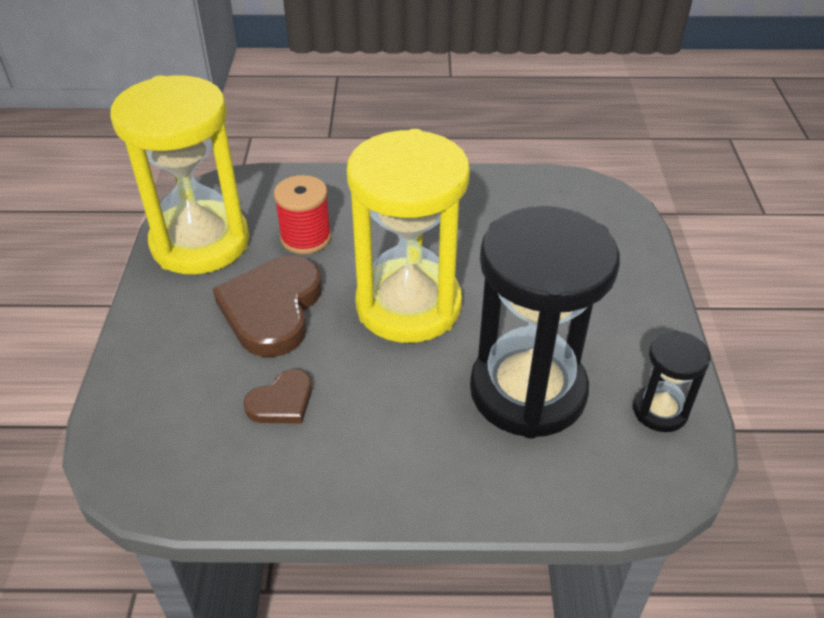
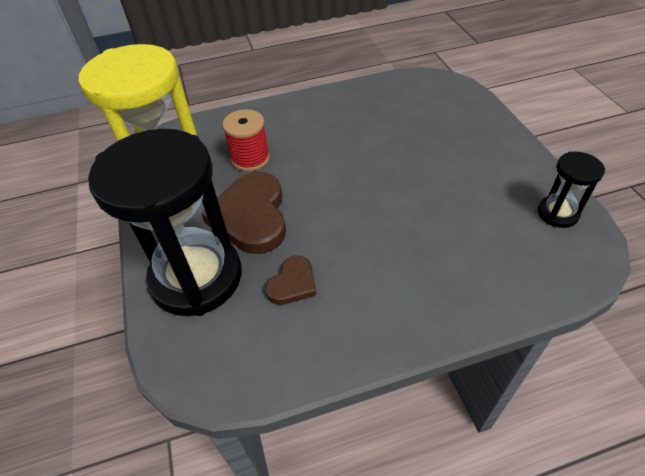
camera: 15 degrees left, 5 degrees up
(408, 305) = (350, 187): yellow hourglass -> none
(528, 391) = (464, 225): black hourglass -> black hourglass (196, 277)

